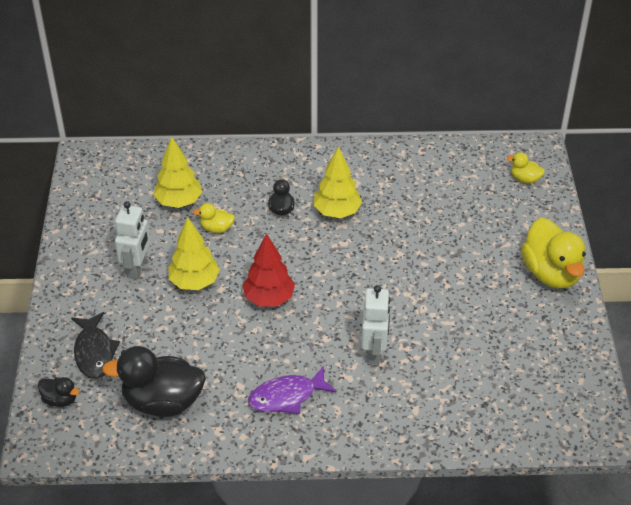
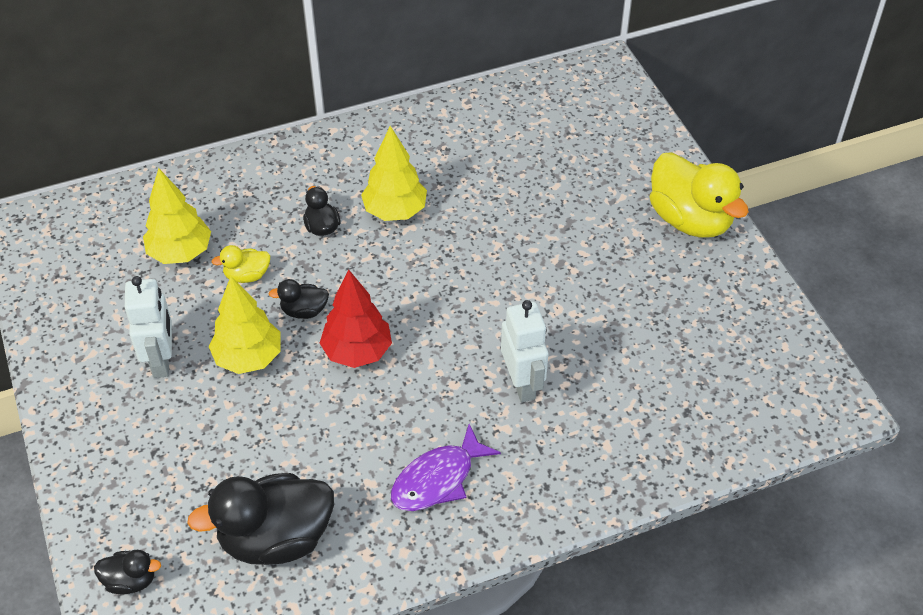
camera: 20 degrees left, 5 degrees up
(94, 352) = (151, 497): black fish -> none
(245, 262) = (304, 311): none -> black duck
(525, 179) = (606, 108): yellow duck -> none

